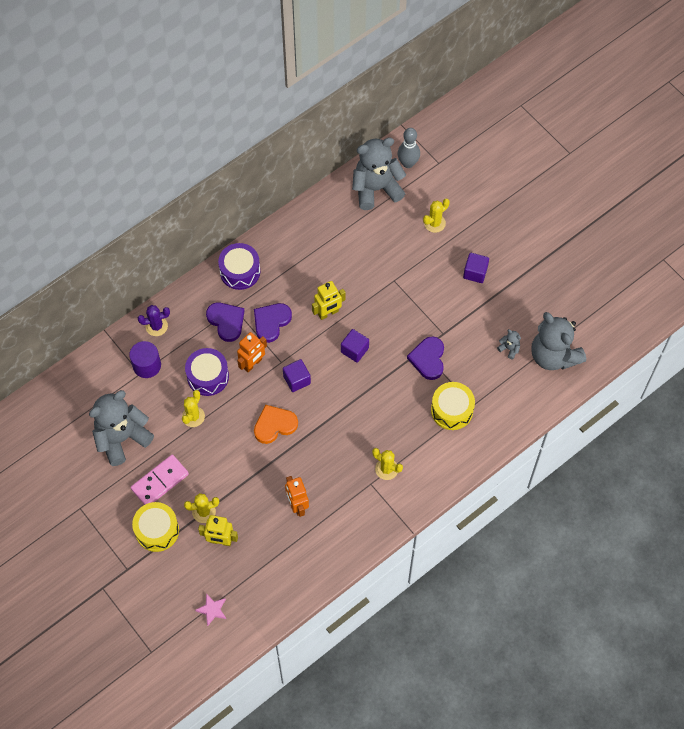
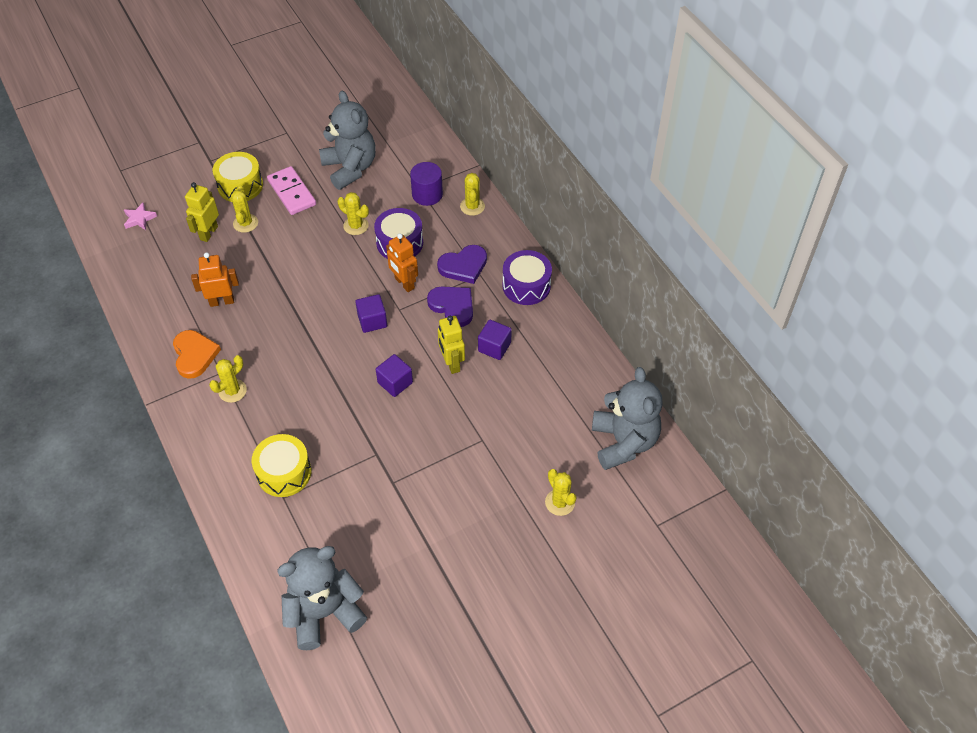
camera: 100 degrees right, 10 degrees down
(156, 326) = (472, 206): purple cactus -> yellow cactus
(274, 425) = (323, 293): orange heart -> orange heart (194, 355)
(408, 163) = (660, 486): grey bowling pin -> none
(428, 359) = (361, 459): purple heart -> none
(475, 272) = (474, 538): purple cube -> purple cube (494, 347)
(509, 349) = (350, 557): grey teddy bear -> none

